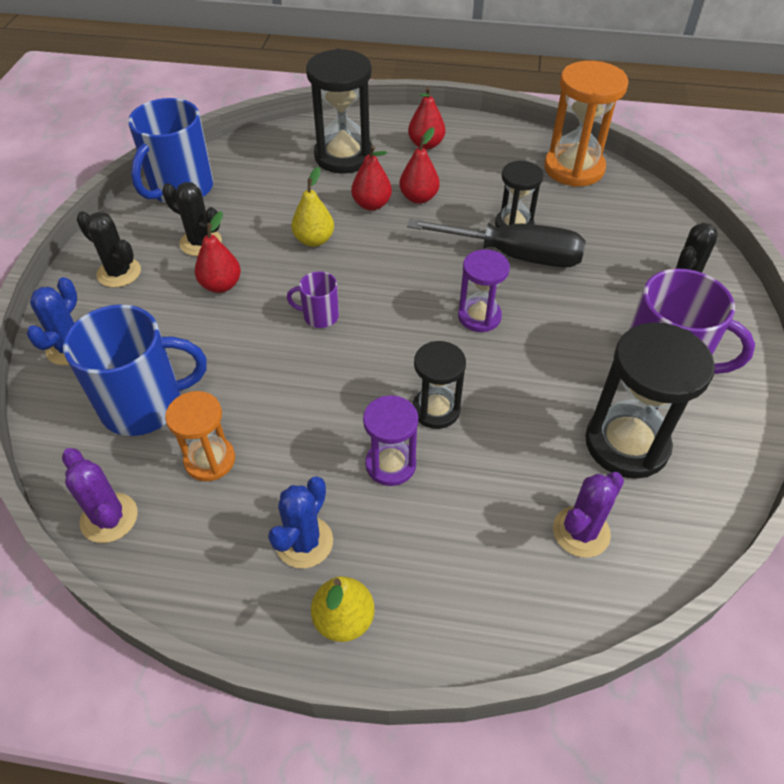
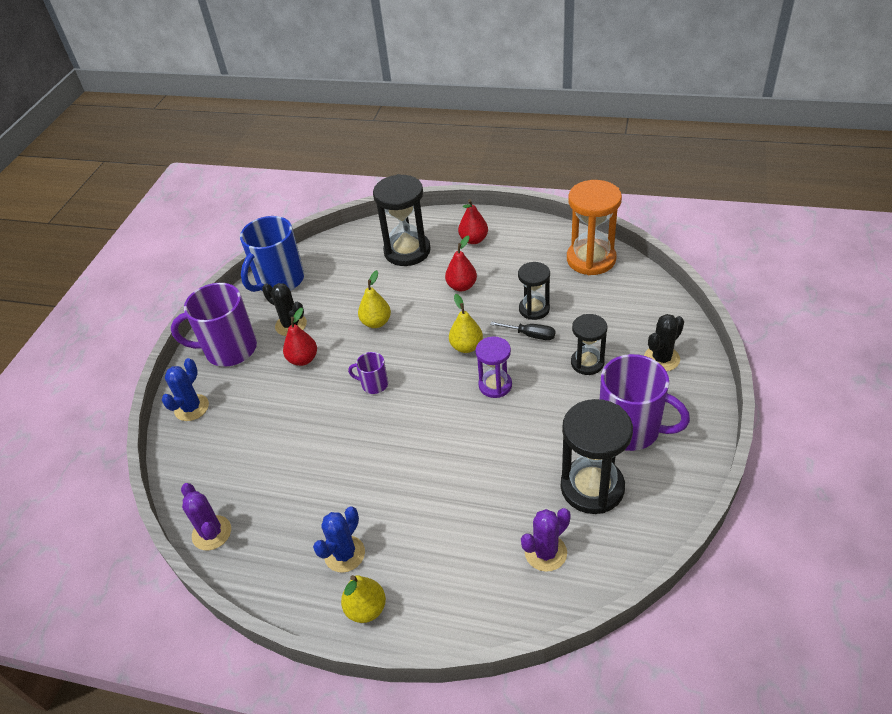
camera: 10 degrees right, 5 degrees down
(119, 273) = (229, 349): black cactus -> purple mug
(144, 405) = (241, 451): blue mug -> none
(210, 460) = (284, 493): orange hourglass -> none
(371, 204) = (424, 292): red pear -> none
(390, 464) = (413, 499): purple hourglass -> none
(435, 269) = (466, 347): none -> yellow pear
(436, 409) = (451, 458): black hourglass -> black hourglass (587, 363)
(515, 256) = (530, 335): black screwdriver -> black screwdriver, size x0.48

